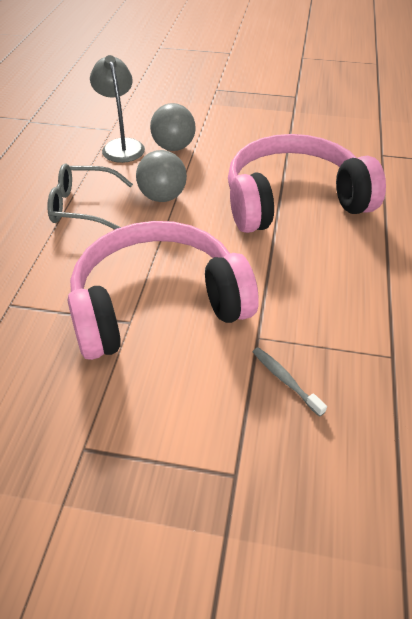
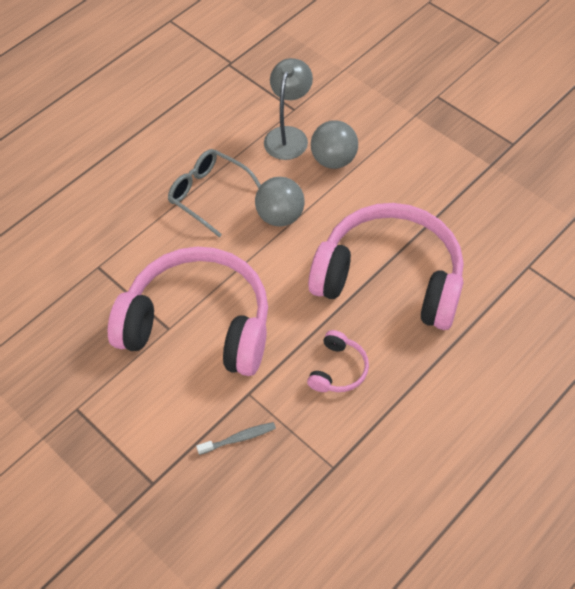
camera: 35 degrees right, 10 degrees up
(285, 380) = (239, 438): grey toothbrush -> grey toothbrush turned 75 degrees clockwise
(317, 279) = (338, 369): none -> pink headphones

